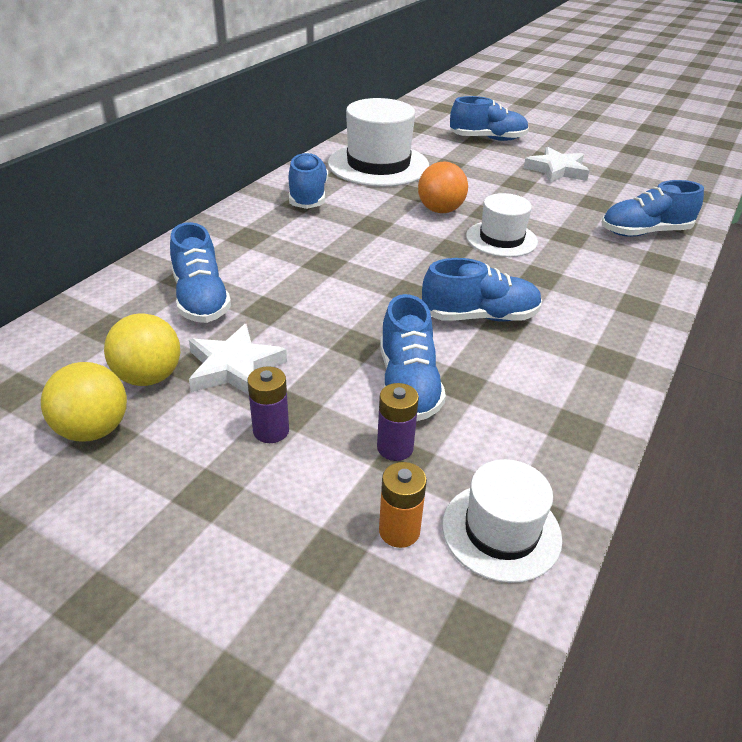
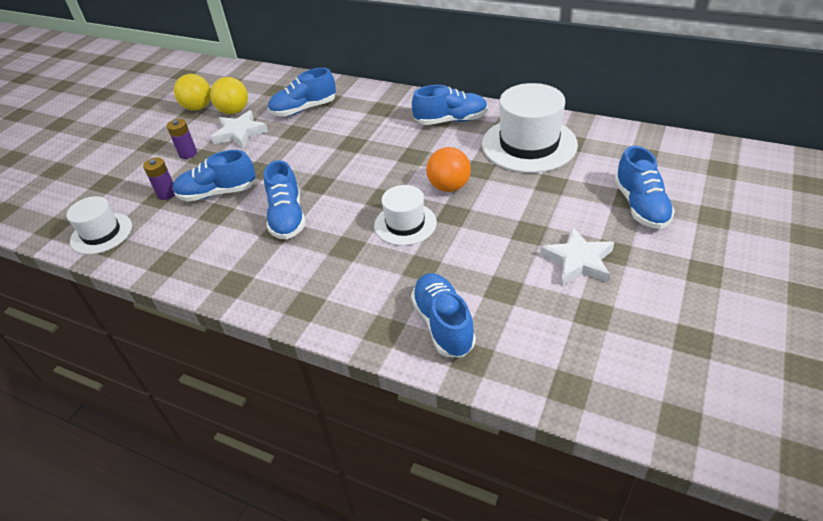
camera: 90 degrees right, 5 degrees up
(399, 531) = (112, 201): orange battery -> none

